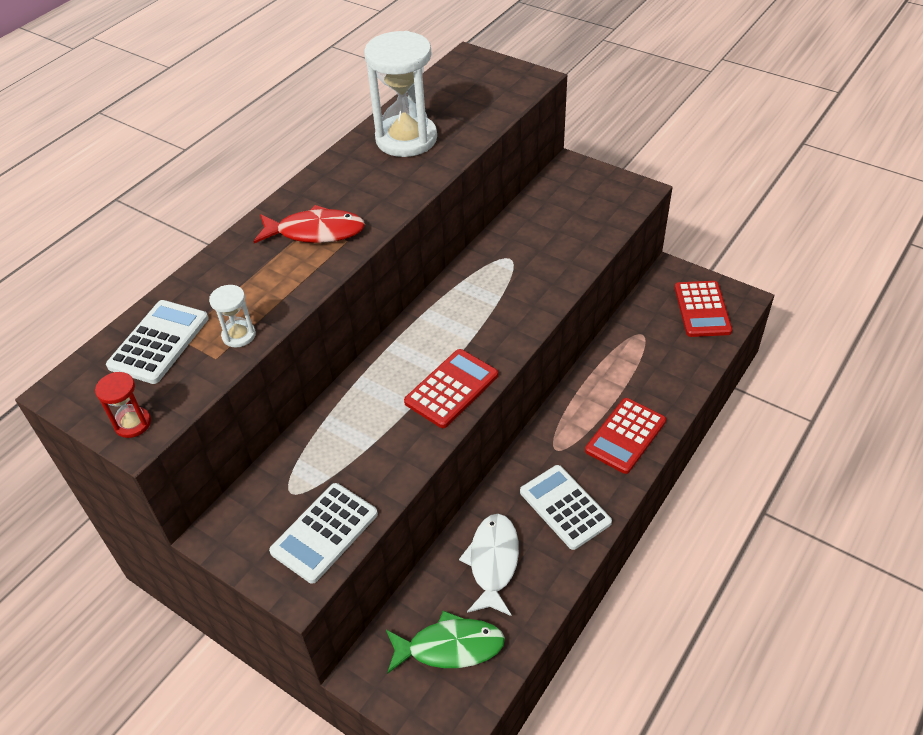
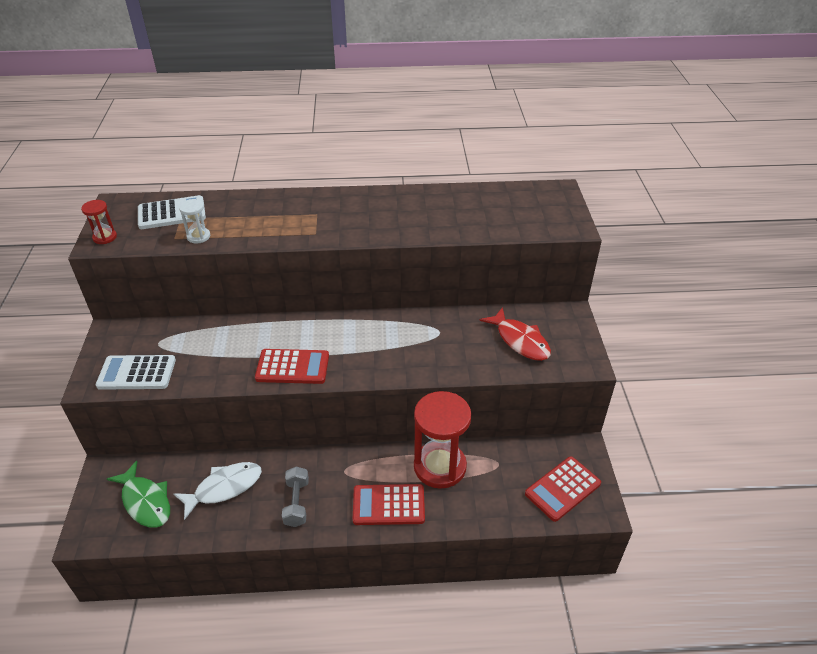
camera: 50 degrees right, 5 degrees down
(316, 232) = (312, 218): red fish -> red fish (520, 341)
(406, 139) = (438, 208): white hourglass -> none
(565, 507) = (296, 503): white calculator -> grey dumbbell
(611, 375) = (440, 466): none -> red hourglass

